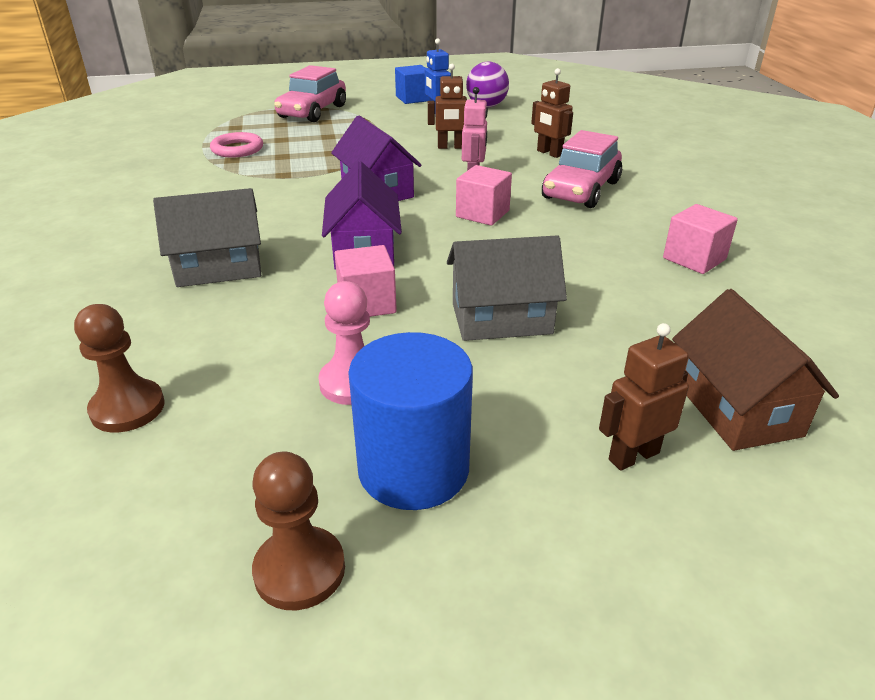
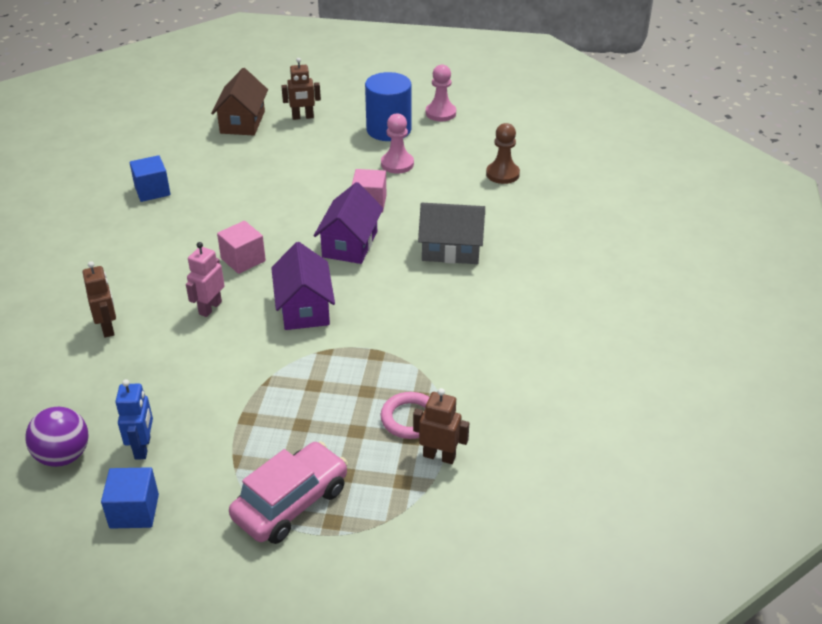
camera: 160 degrees left, 5 degrees up
(299, 570) = (440, 113): brown pawn -> pink pawn
(450, 147) = (189, 364): brown robot -> brown robot (439, 456)
(501, 318) = (303, 179): grey house -> none
(581, 190) = (143, 268): pink car -> none
(694, 259) = (152, 191): pink cube -> blue cube

